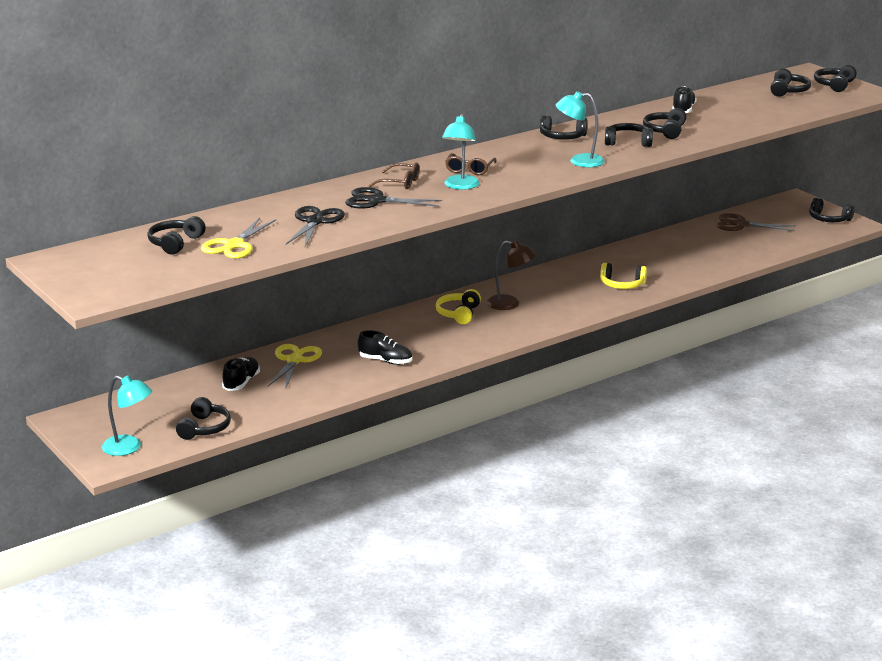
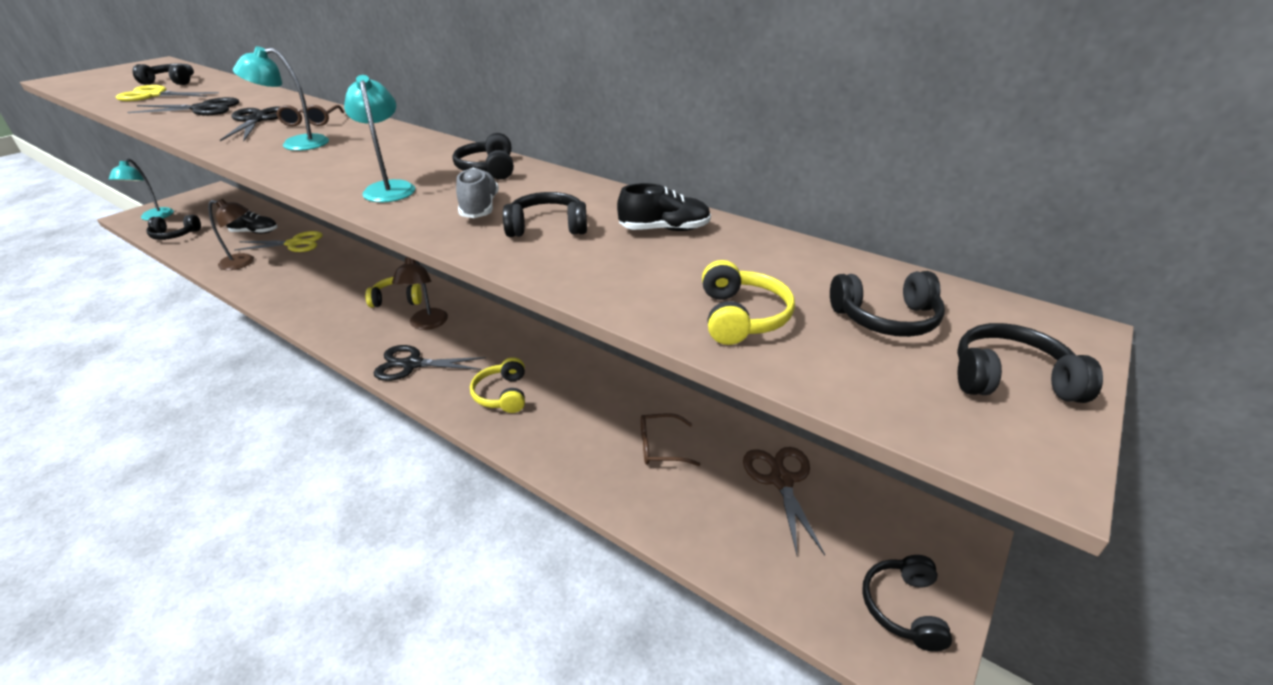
camera: 70 degrees right, 10 degrees up
(320, 384) = (243, 263): none -> brown lamp
(385, 361) = (287, 282): black shoe -> none
(469, 169) = (353, 141): brown glasses -> brown glasses (660, 447)
(566, 311) = (412, 364): none -> black scissors
(628, 142) = (480, 208): black headphones -> grey shoe
(776, 110) = (741, 317): none -> yellow headphones

